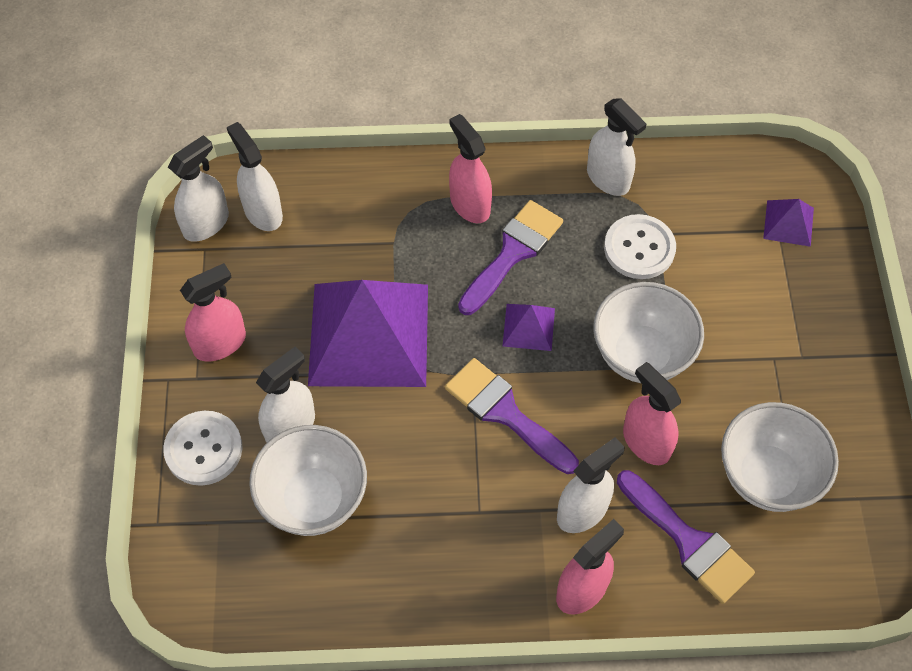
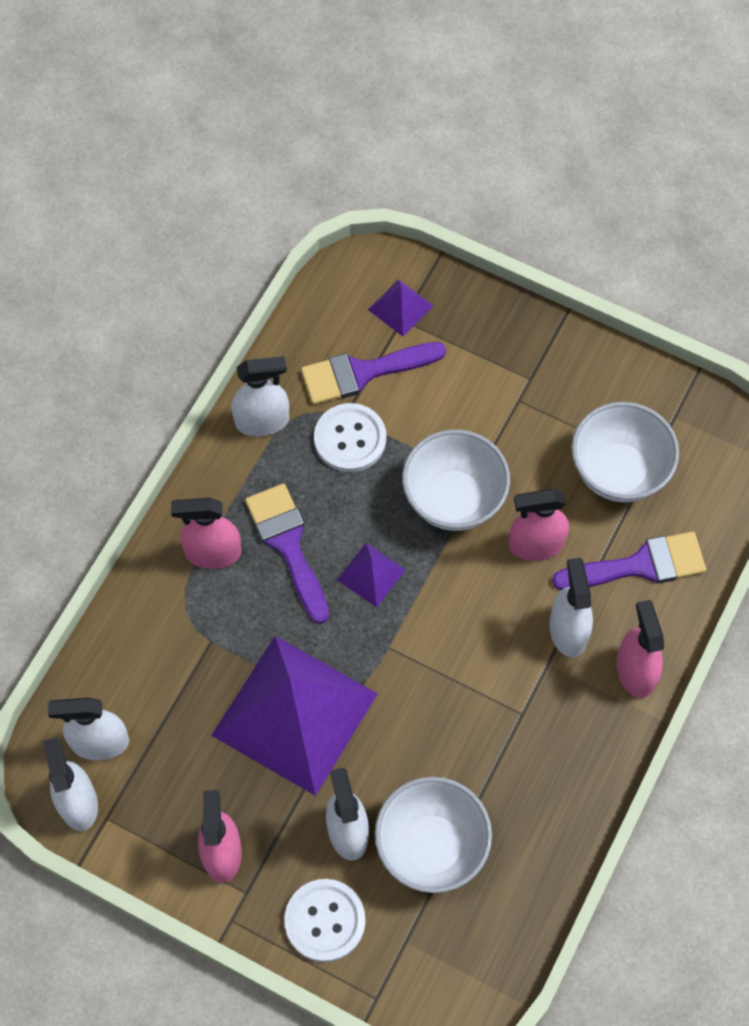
camera: 60 degrees left, 5 degrees up
(505, 413) = (442, 641): purple brush -> purple brush (363, 372)

